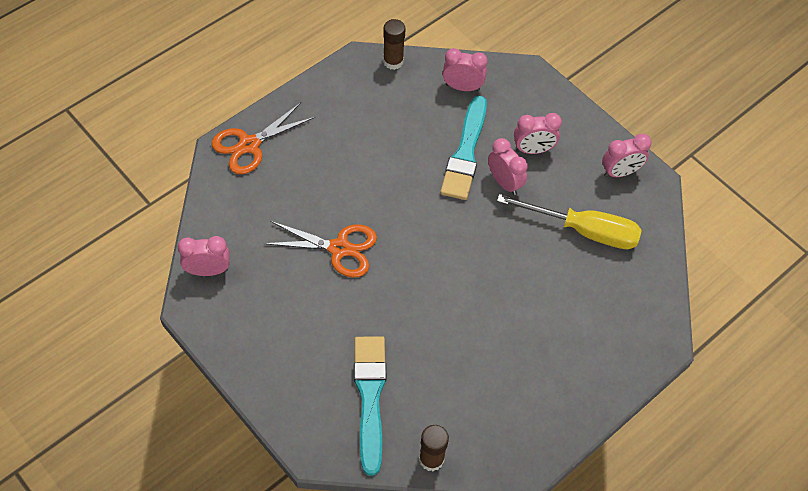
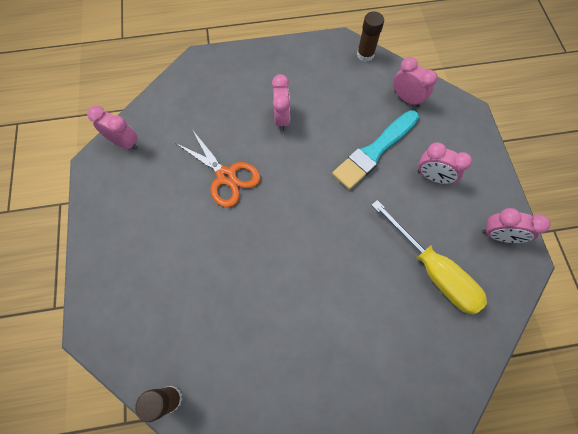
camera: 35 degrees right, 10 degrees up
(249, 145) = (219, 66): orange scissors -> none
(370, 397) = (162, 312): turquoise brush -> none
(504, 183) = (390, 192): pink clock -> pink clock (281, 118)

